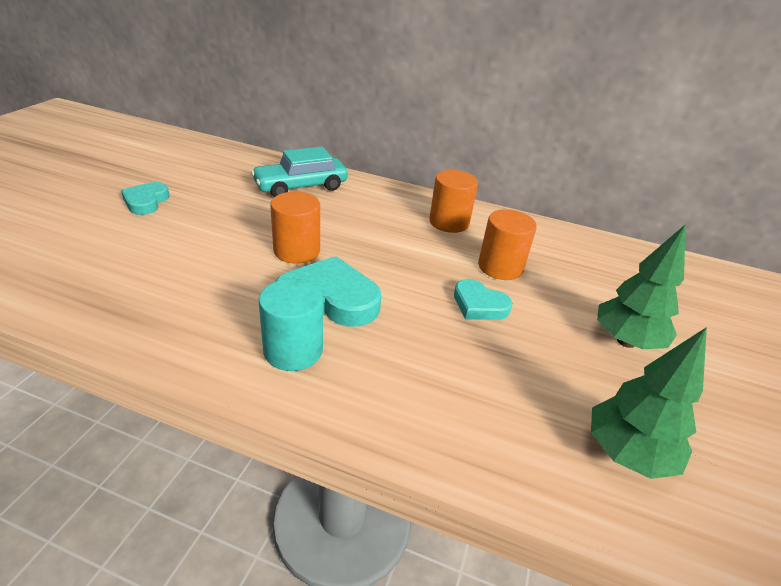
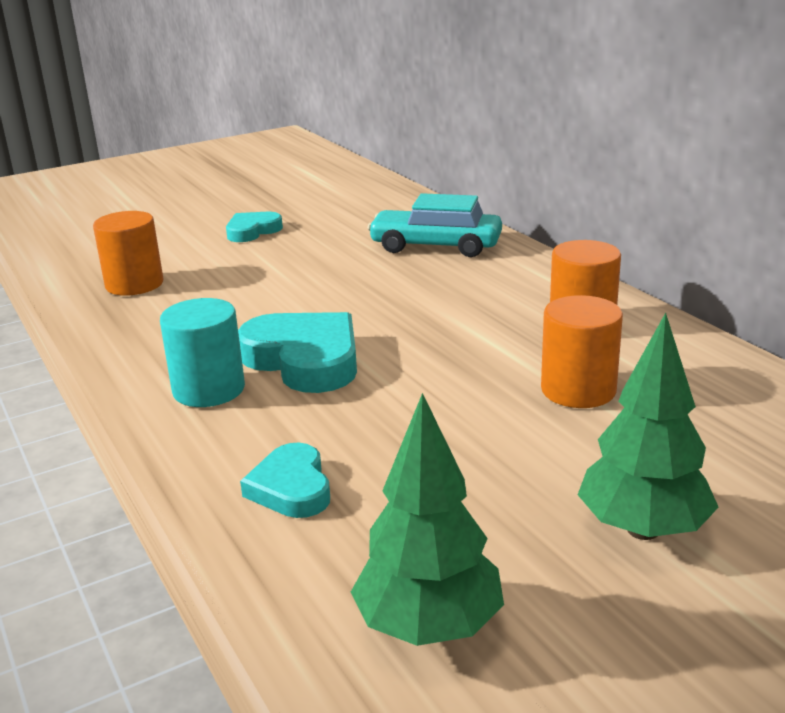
camera: 45 degrees right, 10 degrees down
(297, 251) = (338, 307): orange cylinder -> orange cylinder (134, 284)
(479, 305) = (478, 418): turquoise heart -> turquoise heart (291, 488)

